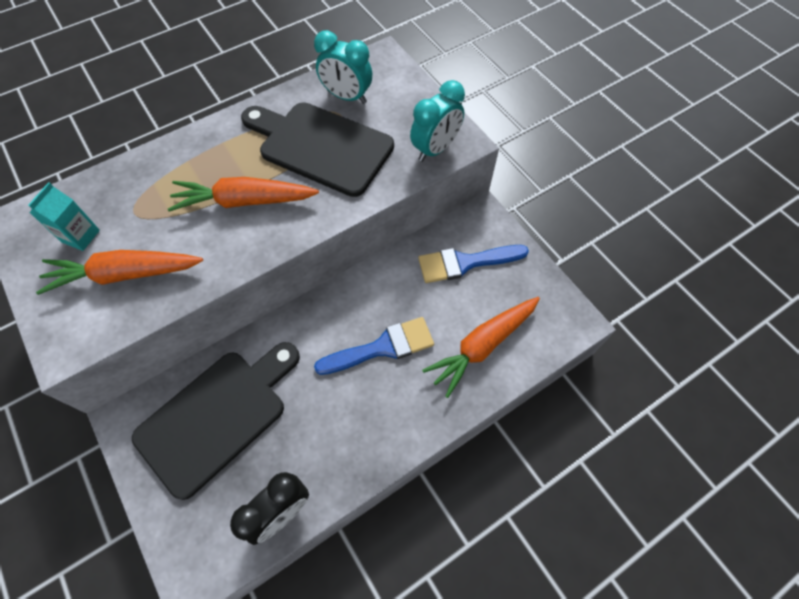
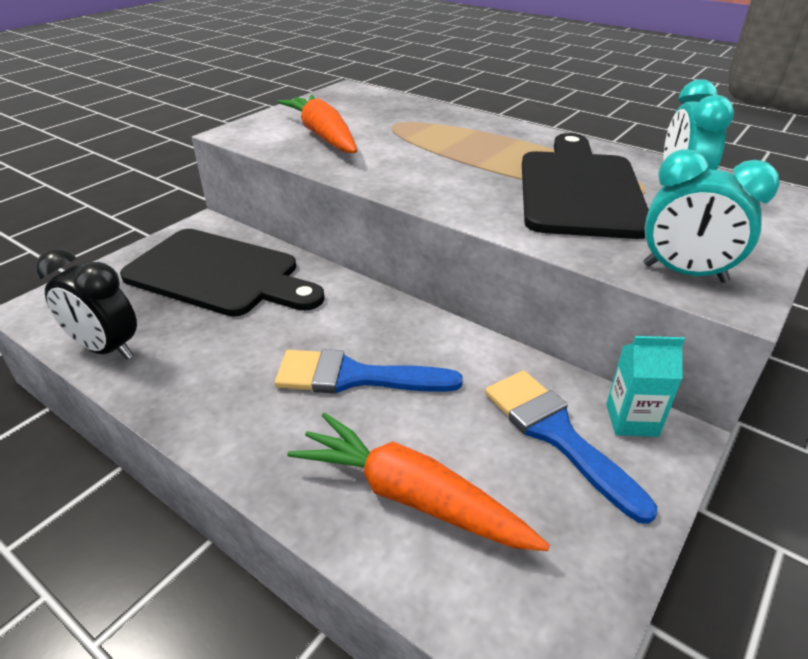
camera: 70 degrees right, 25 degrees down
(80, 236) = (352, 111): turquoise carton -> turquoise carton (631, 420)
(244, 201) = (454, 166): orange carrot -> none
(382, 347) = (355, 377): blue brush -> blue brush turned 135 degrees clockwise

